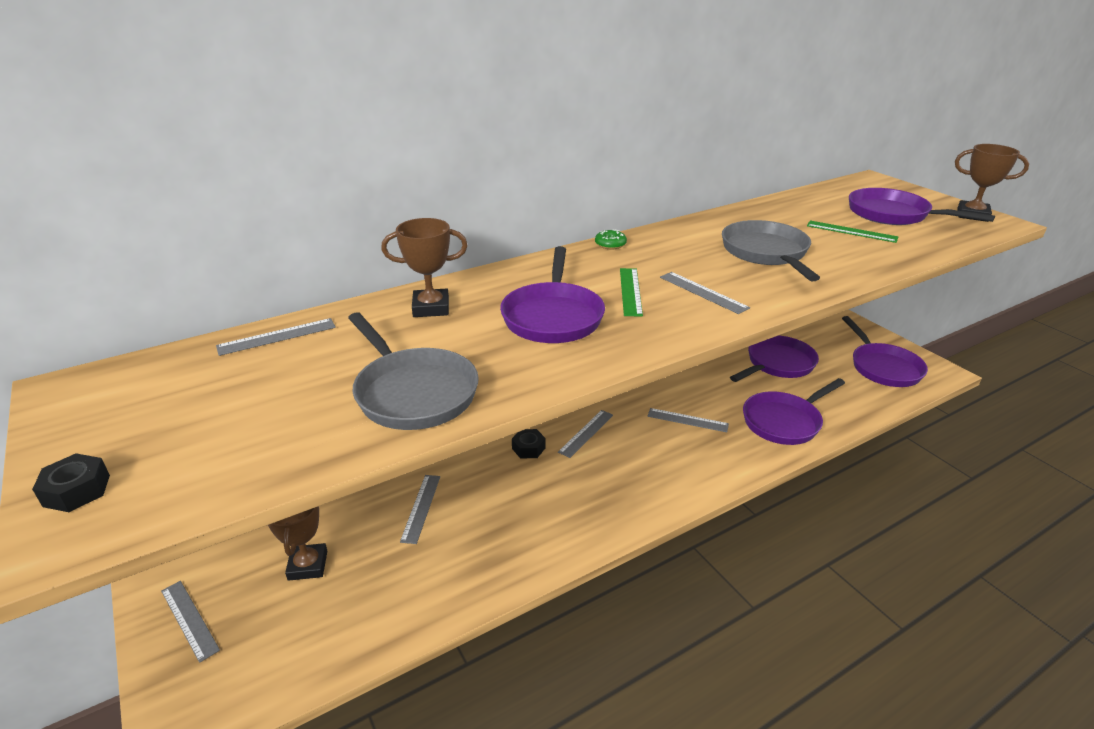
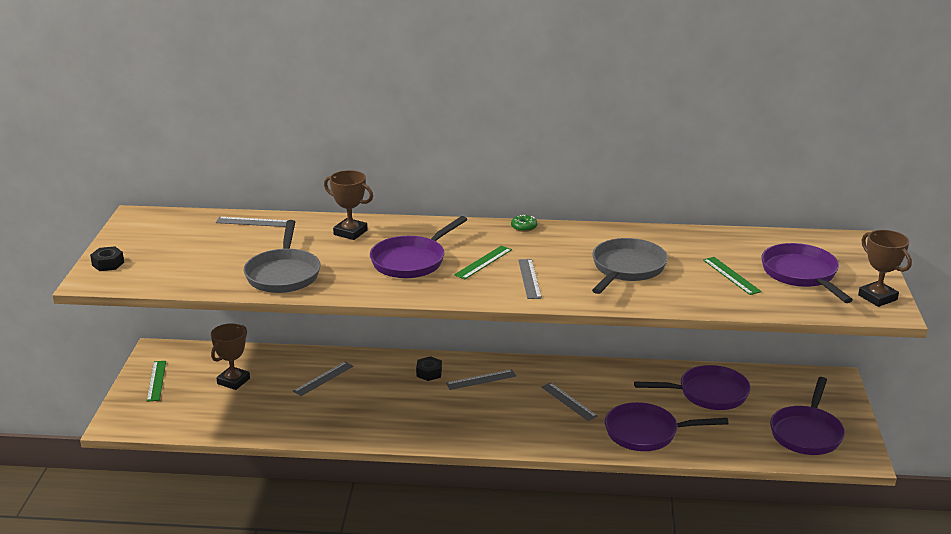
camera: 35 degrees right, 5 degrees down
(189, 619) = (156, 381): grey ruler -> green ruler

